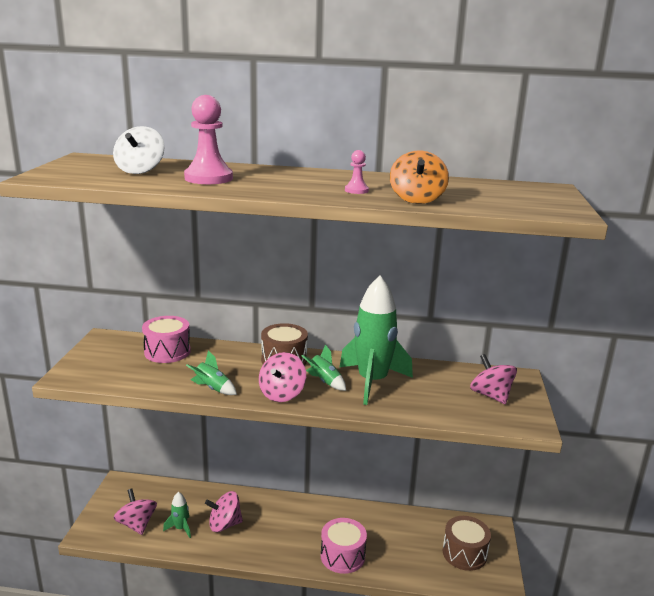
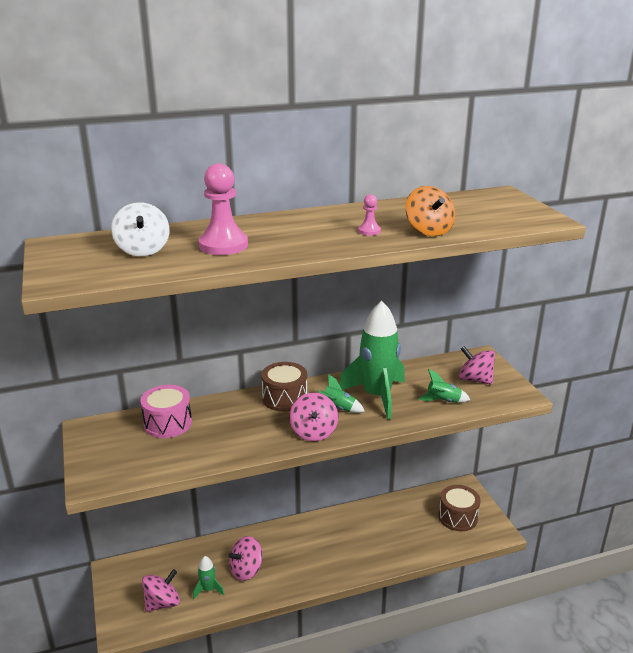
camera: 25 degrees left, 5 degrees up
(137, 524) = (162, 603): pink spinning top -> pink spinning top turned 105 degrees clockwise
(212, 388) = (248, 447): green rocket -> green rocket (443, 401)
(342, 556) = (367, 557): pink drum -> none

